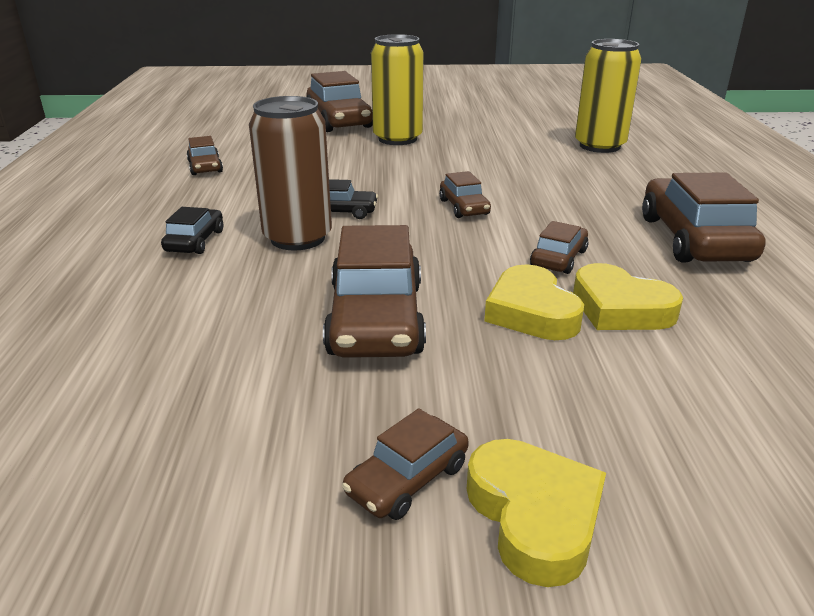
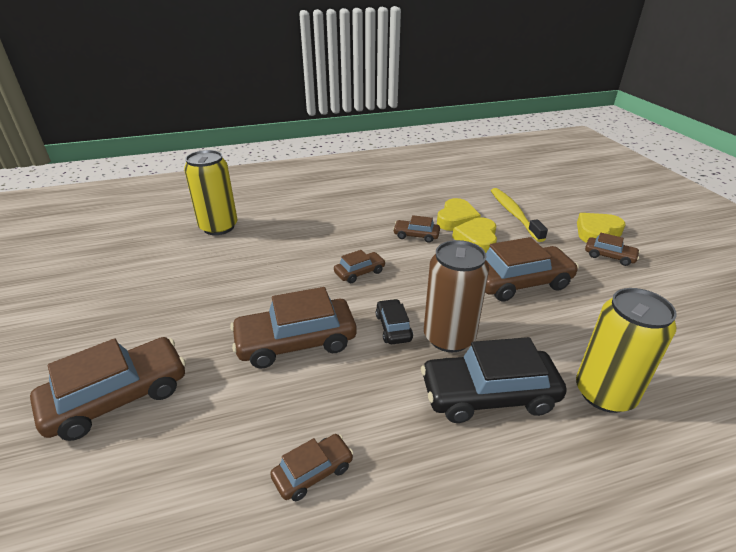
camera: 105 degrees left, 5 degrees up
(195, 241) = (488, 395): black car -> black car, size x1.94
(397, 139) = (198, 332): yellow can -> yellow can (604, 393)
(531, 312) = (477, 240): yellow heart -> yellow heart turned 135 degrees clockwise
(648, 393) = (514, 214): none -> yellow toothbrush
(693, 239) = (371, 201): brown car -> brown car (296, 342)

